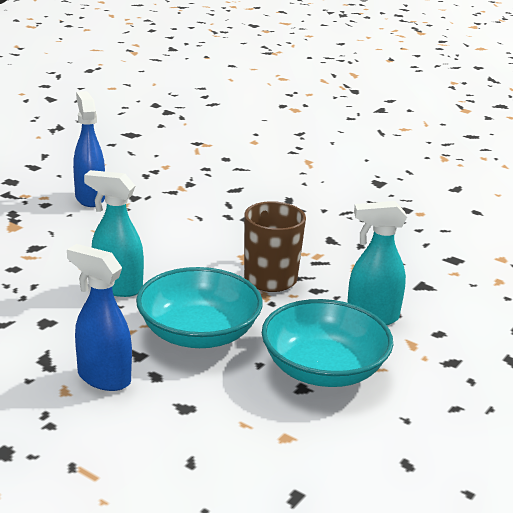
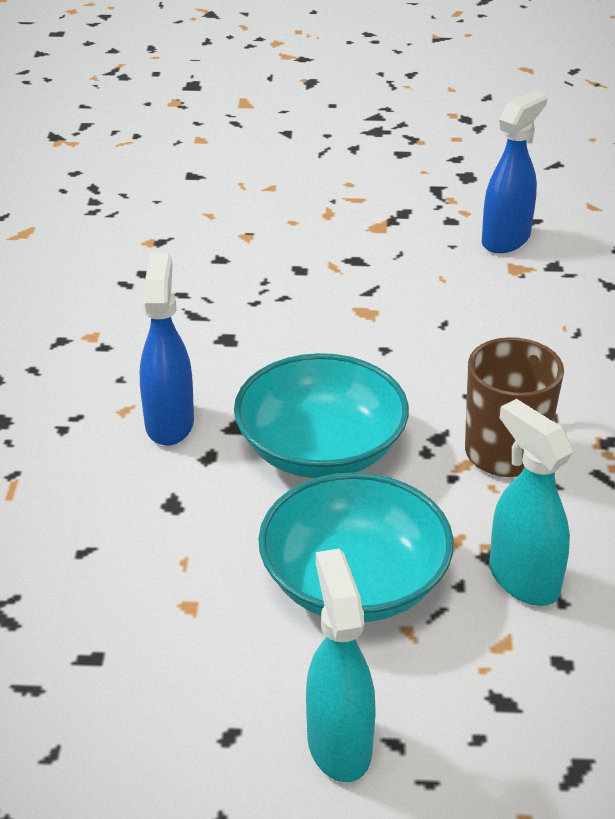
camera: 60 degrees right, 10 degrees up
(117, 288) = (344, 350): turquoise spray bottle -> turquoise spray bottle (339, 744)

